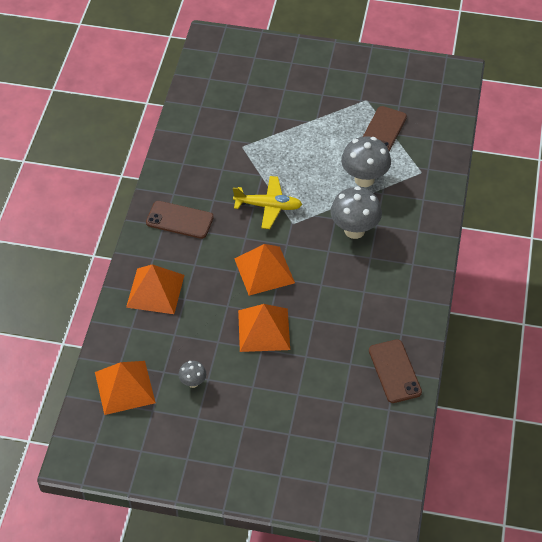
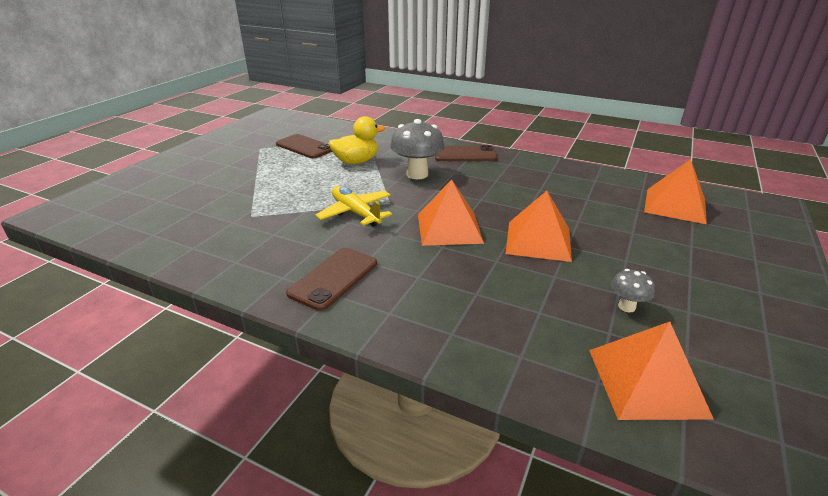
camera: 75 degrees left, 20 degrees down
(155, 291) = (453, 319): orange pyramid -> orange pyramid (675, 205)
(268, 206) = (355, 213): yellow plane -> yellow plane turned 60 degrees counterclockwise
(364, 179) = (356, 162): grey mushroom -> yellow duck
(394, 371) = (595, 180): brown phone -> brown phone (465, 154)

